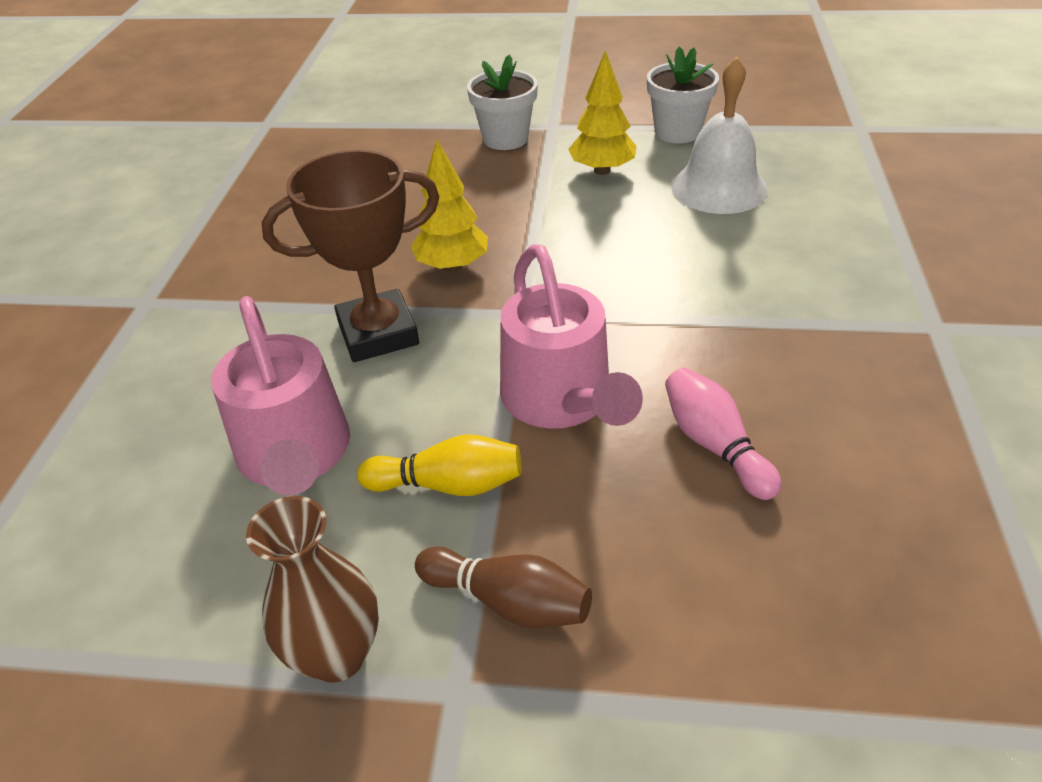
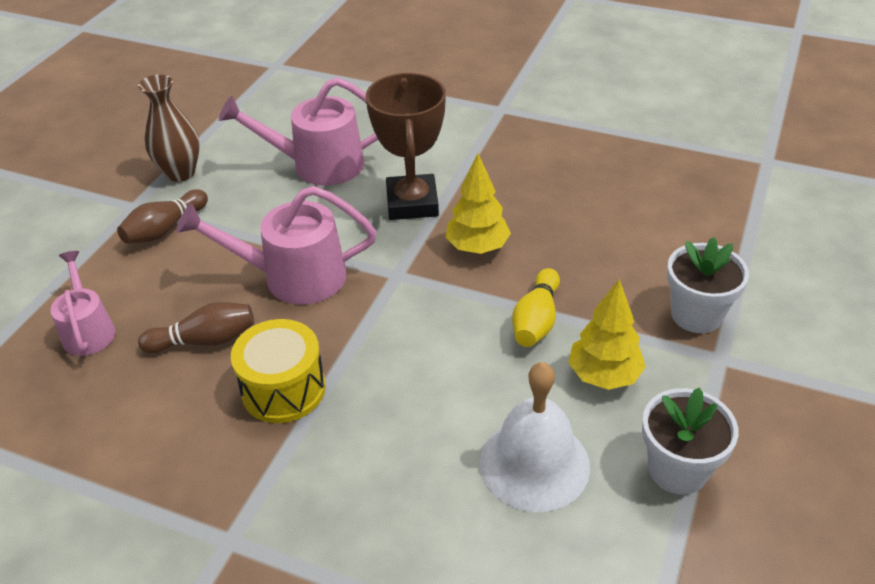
camera: 105 degrees right, 0 degrees up
(448, 484) = (256, 218): yellow bowling pin -> yellow bowling pin (536, 320)
(714, 445) = (205, 340): pink bowling pin -> brown bowling pin
(742, 349) = (283, 389): none -> yellow drum
(775, 594) = (88, 330): none -> pink watering can

